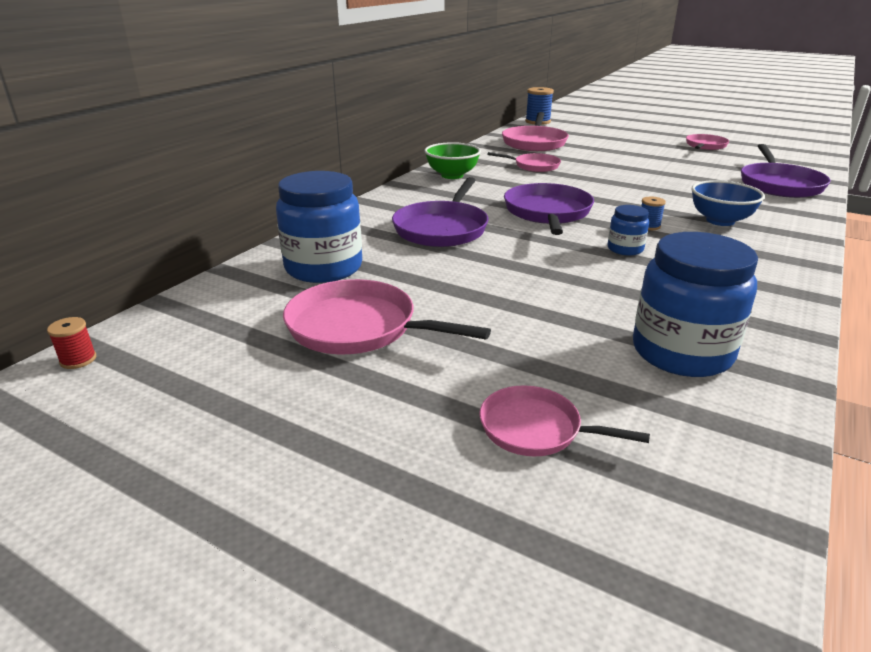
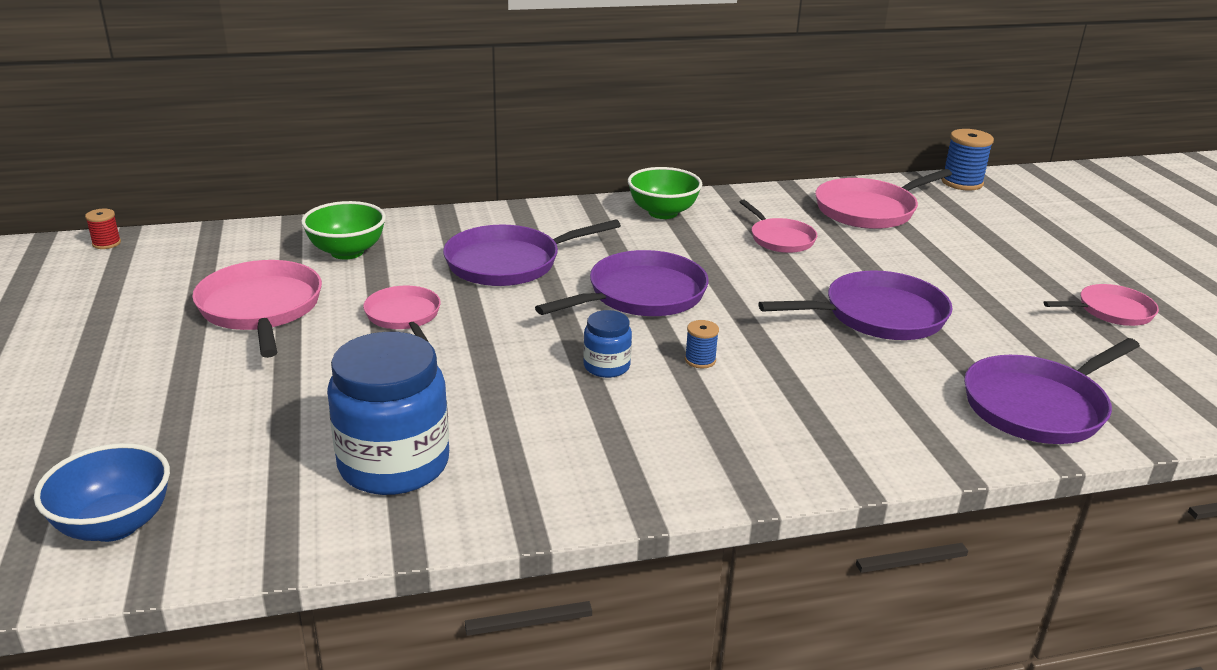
camera: 45 degrees right, 0 degrees up
(324, 268) = (347, 252): blue jar -> green bowl
(535, 429) = (185, 435): pink pan -> pink pan (404, 316)
(652, 178) = (878, 315): none -> purple pan
(720, 221) = (799, 398): blue bowl -> blue bowl (115, 525)

